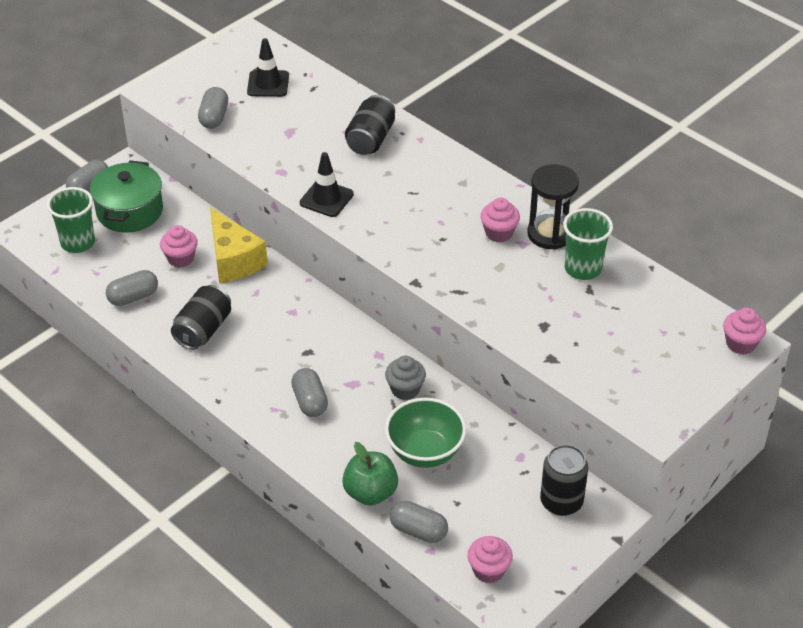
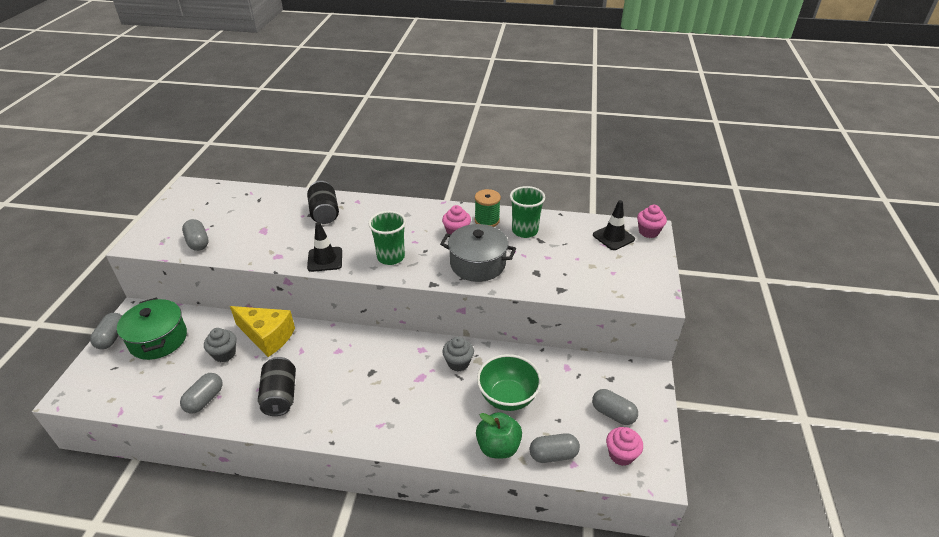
camera: 35 degrees left, 5 degrees down
(78, 243) = (127, 381): green cup -> green cup (391, 257)
(180, 258) = (224, 354): pink cupcake -> grey cupcake
(268, 84) = (223, 208): black traffic cone -> black traffic cone (613, 237)
(310, 401) = (401, 406): grey capsule -> grey capsule (613, 414)
(486, 283) = (477, 264): none -> grey pot
(550, 234) = (487, 220): black hourglass -> green spool
(561, 502) = (617, 382): black can -> none

